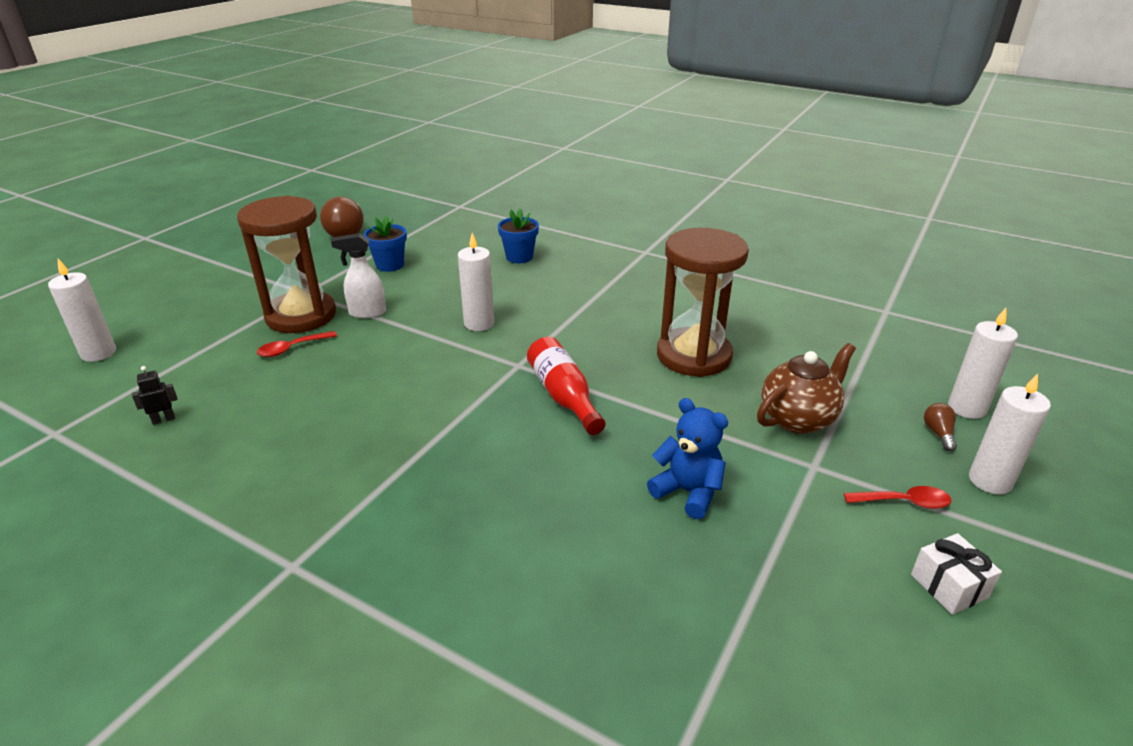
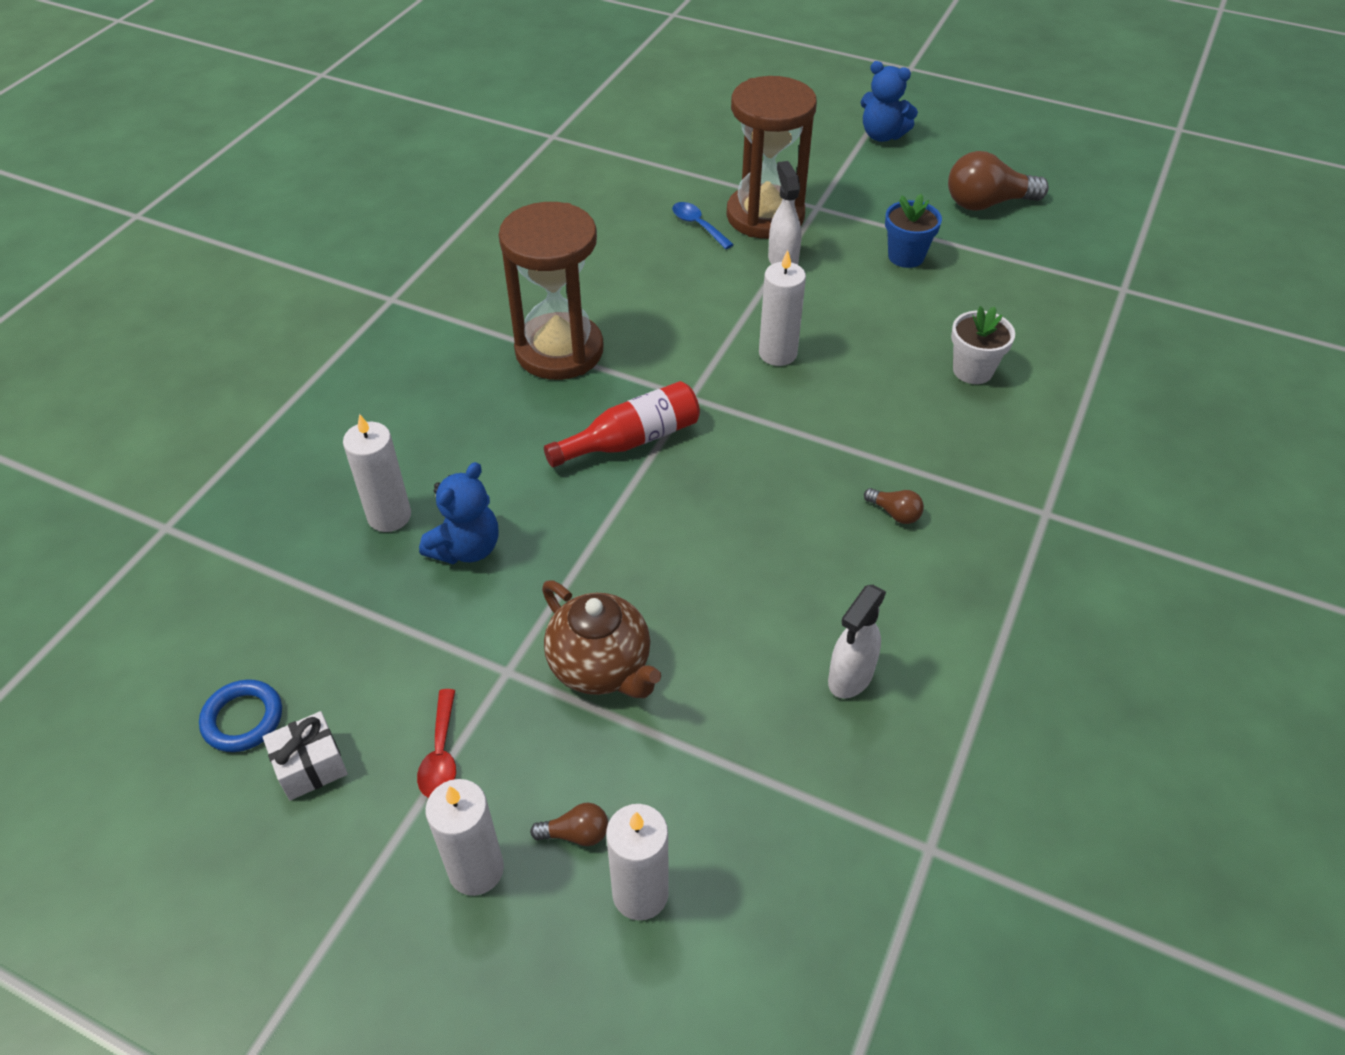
camera: 85 degrees right, 15 degrees up
(98, 353) = (672, 117): white candle -> white candle (389, 516)
(164, 420) = (573, 183): black robot -> none
(230, 258) = (882, 135): none -> blue teddy bear
(292, 349) = (698, 225): red spoon -> blue spoon
(519, 257) = (972, 370): blue flower pot -> white flower pot
(645, 295) = (895, 513): none -> brown light bulb
(694, 355) = (737, 564): brown hourglass -> brown hourglass (559, 351)
(780, 323) = (850, 677): none -> white spray bottle
(920, 646) = (243, 719): none -> blue ring

